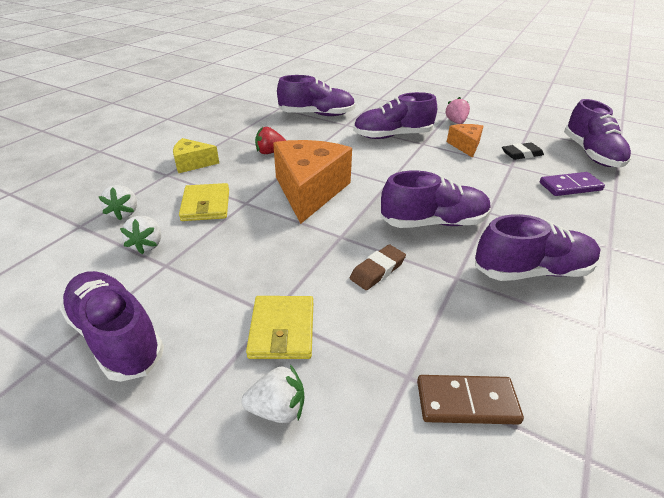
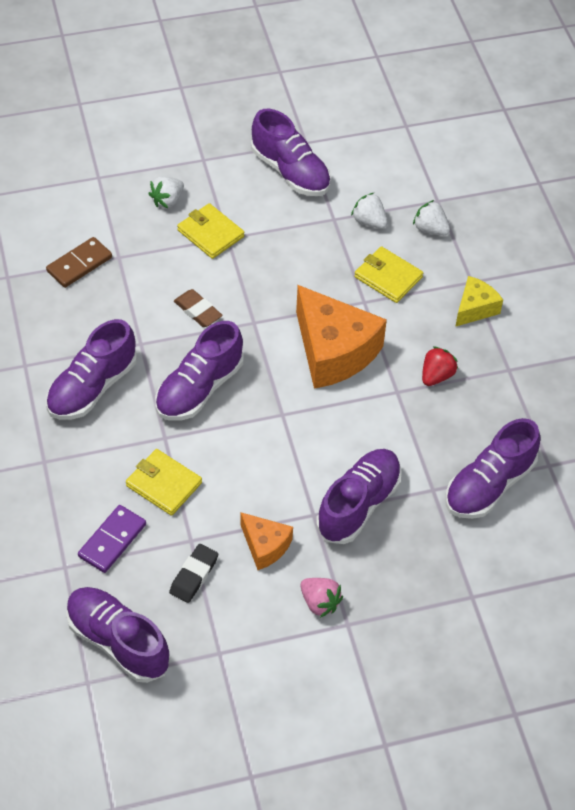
camera: 135 degrees right, 15 degrees up
(116, 336) = (290, 172): purple shoe -> purple shoe turned 45 degrees clockwise
(377, 270) = (198, 311): brown eraser -> brown eraser turned 45 degrees counterclockwise
(510, 192) = (163, 484): none -> yellow wallet

